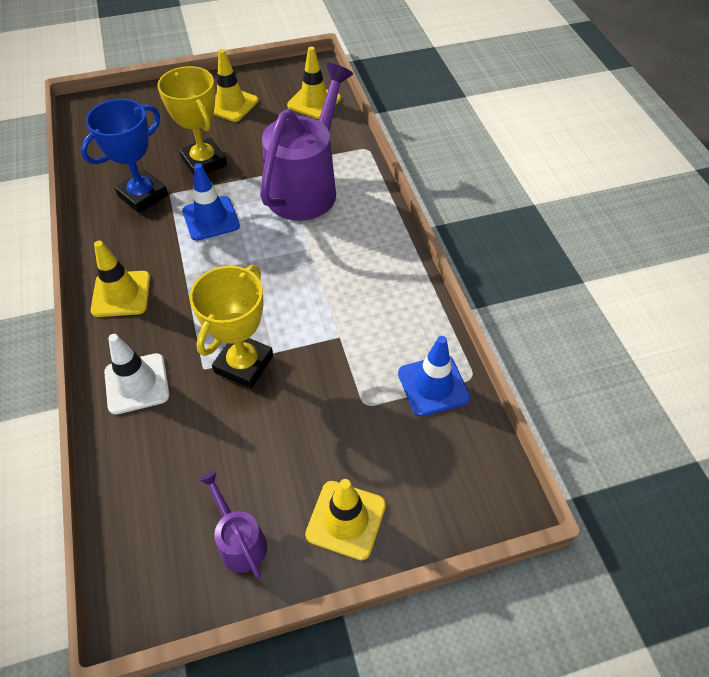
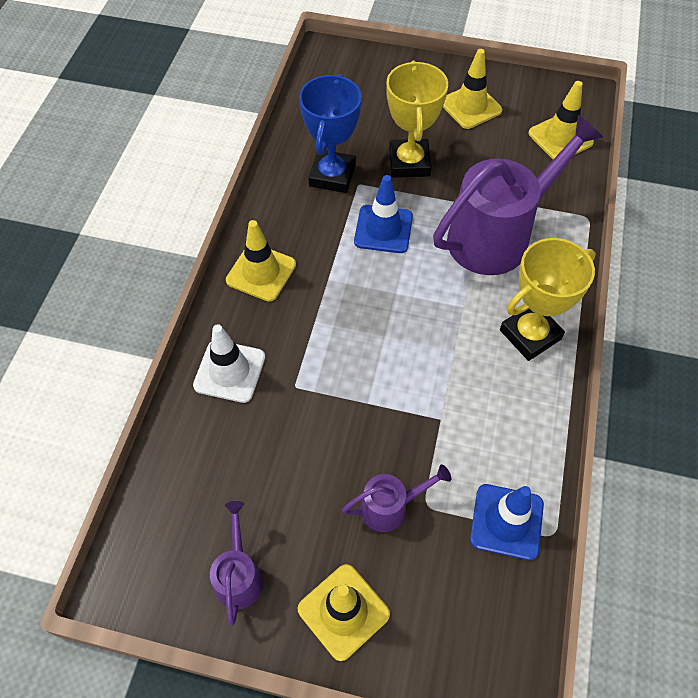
camera: 30 degrees right, 5 degrees up
(143, 195) = (332, 175): blue trophy -> blue trophy turned 60 degrees counterclockwise
(244, 364) = (334, 401): yellow trophy -> yellow trophy (530, 334)
(338, 420) = (391, 506): none -> purple watering can

